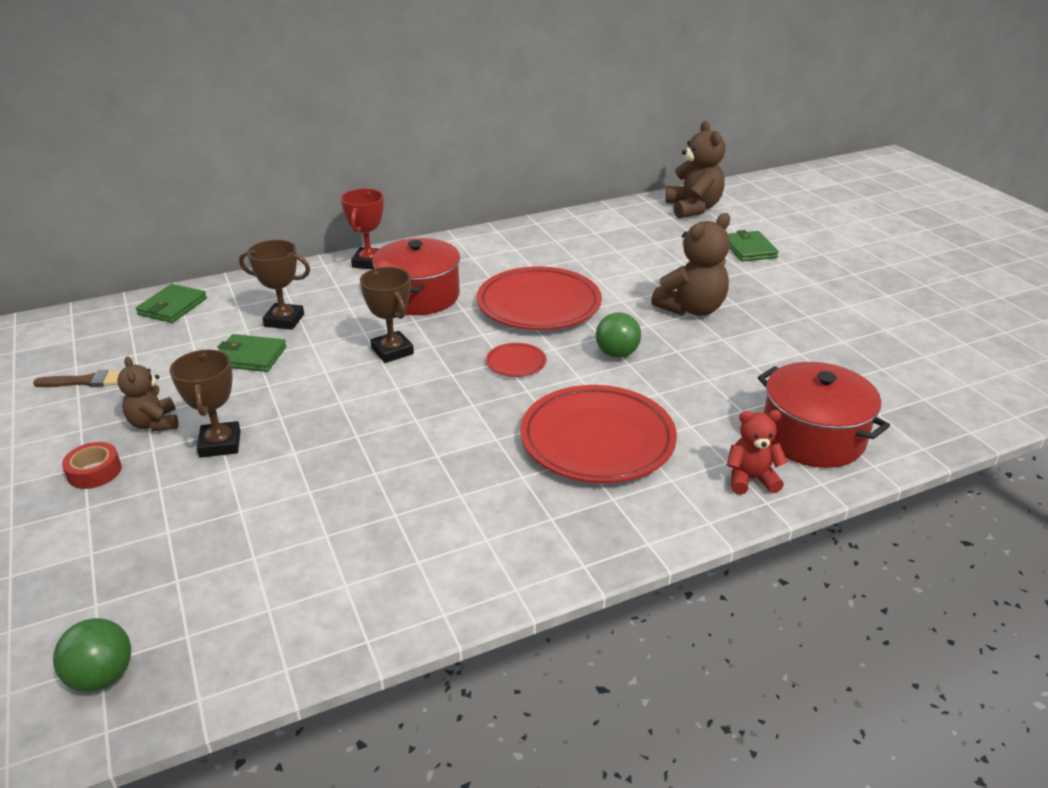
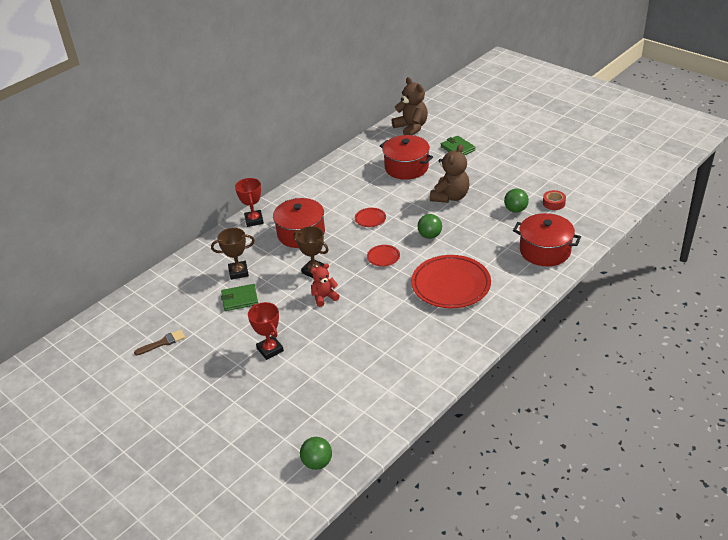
camera: 20 degrees left, 5 degrees up
(94, 472) = (219, 385): red tape -> red tape (553, 203)
(154, 423) = (225, 351): brown teddy bear -> none
(172, 306) = (164, 284): green wallet -> none
(220, 444) = (270, 350): brown trophy -> red trophy
(539, 305) = (370, 219): red plate -> red plate, size x0.44
(648, 254) = (406, 167): none -> red pot
(750, 479) = (529, 281): red teddy bear -> red teddy bear (324, 297)
(795, 357) = (515, 210): none -> green ball

